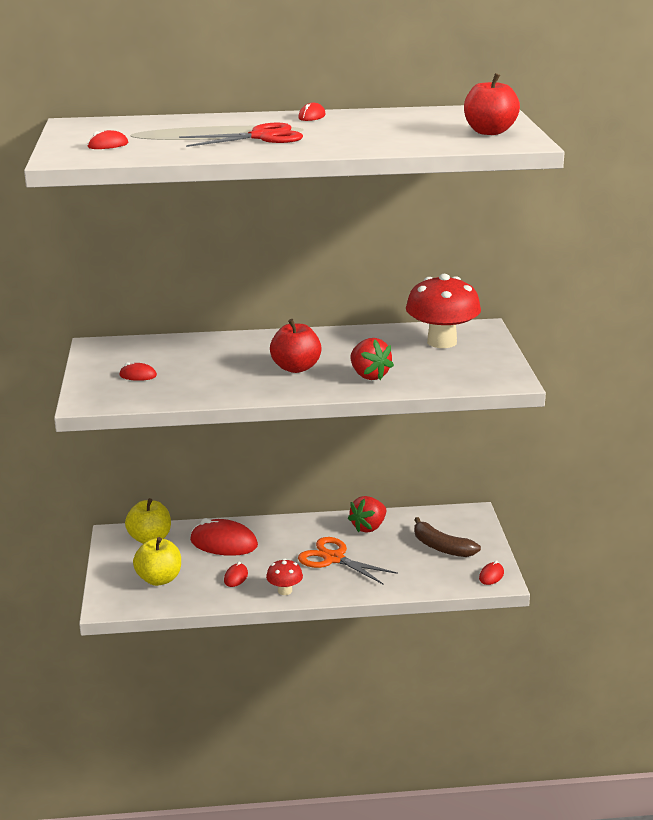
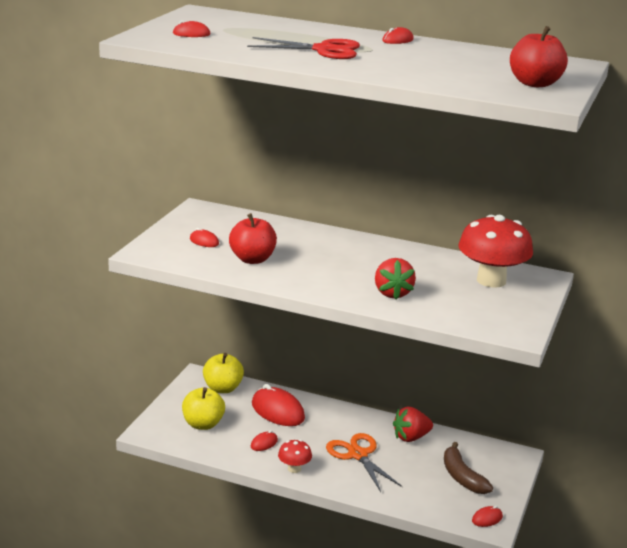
camera: 25 degrees right, 0 degrees up
(296, 368) = (337, 269): red apple -> red apple (252, 259)

